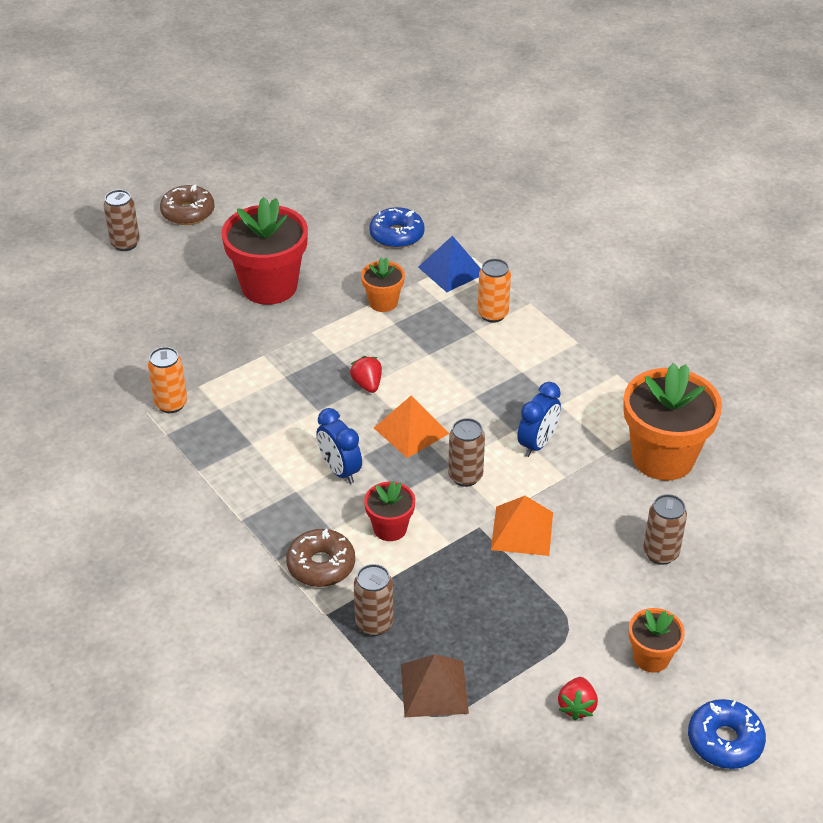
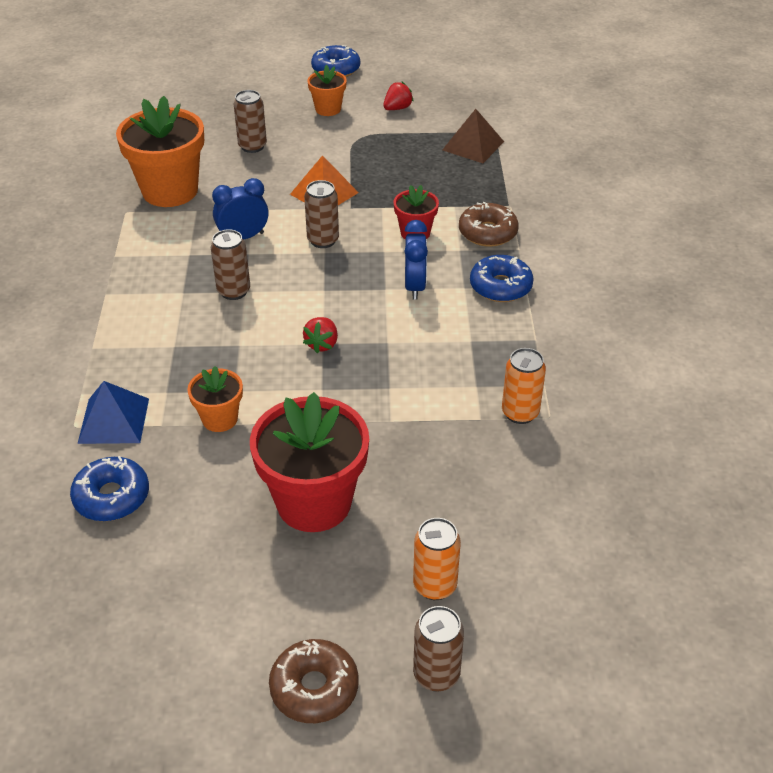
camera: 145 degrees left, 0 degrees up
(264, 508) = (500, 286): none -> blue donut
(374, 624) = (480, 188): brown can -> brown can (233, 291)
(411, 430) = (326, 290): orange pyramid -> none
(492, 314) = (138, 354): orange can -> orange can (435, 585)

